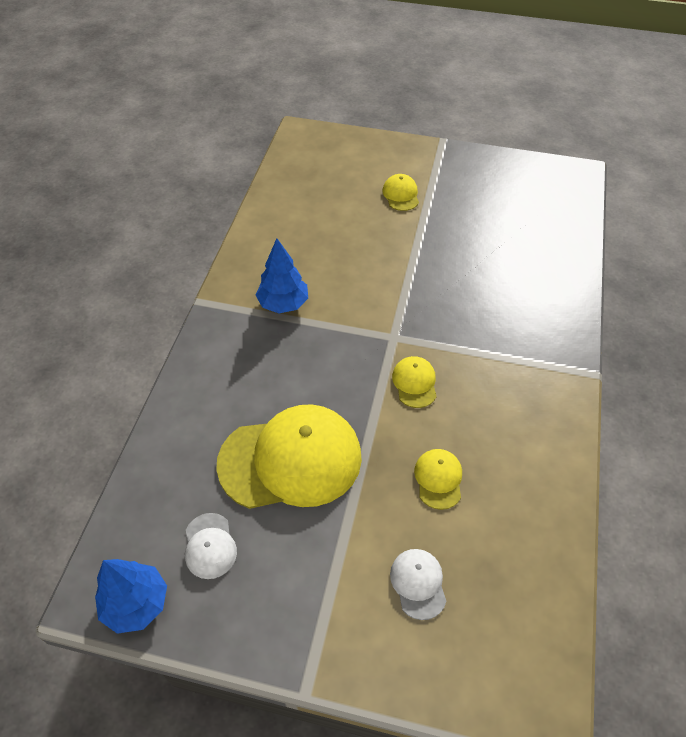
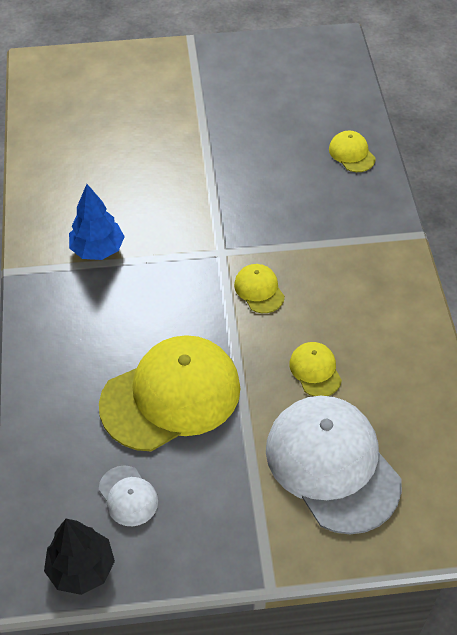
camera: 20 degrees left, 0 degrees up
(136, 603) = (81, 568): blue tree -> black tree
(401, 195) = (170, 106): yellow cap -> yellow cap (351, 154)
(418, 583) = (332, 465): white cap -> white cap, size x2.28

